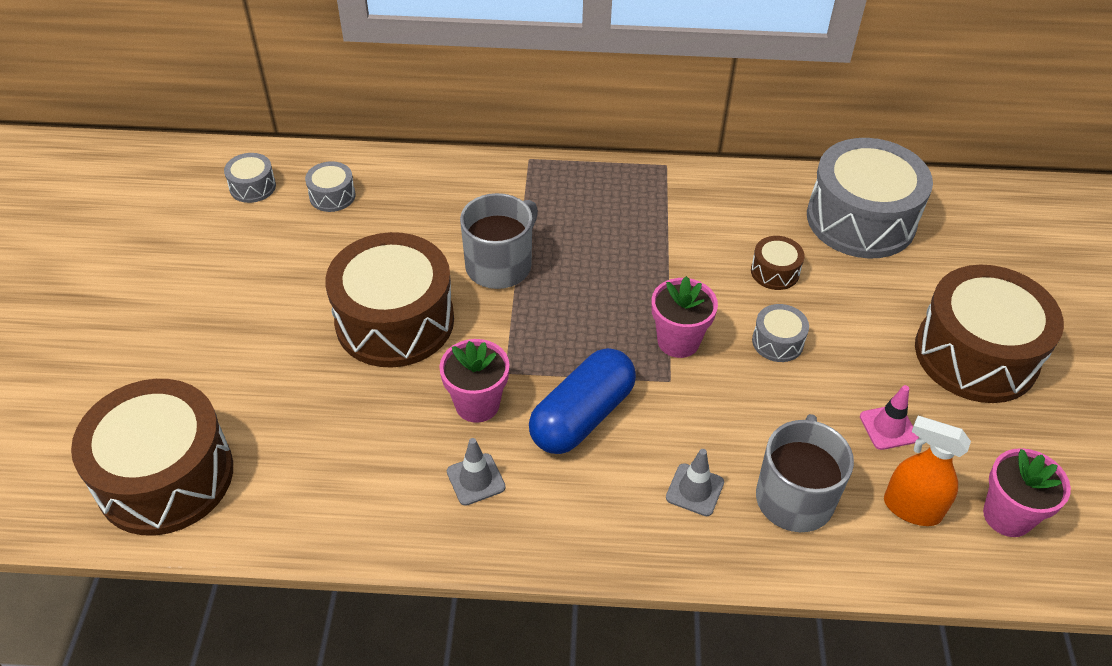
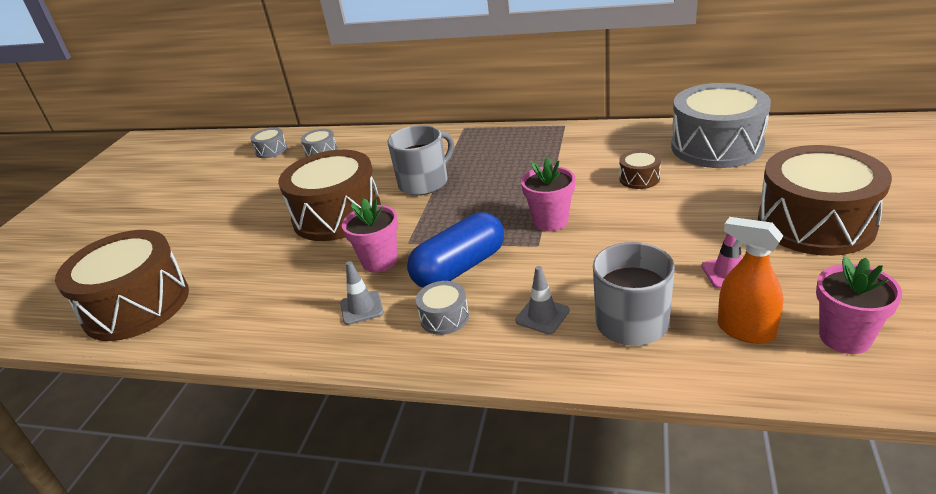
camera: 15 degrees right, 15 degrees down
(777, 342) = (634, 219): grey drum -> grey drum (444, 317)

